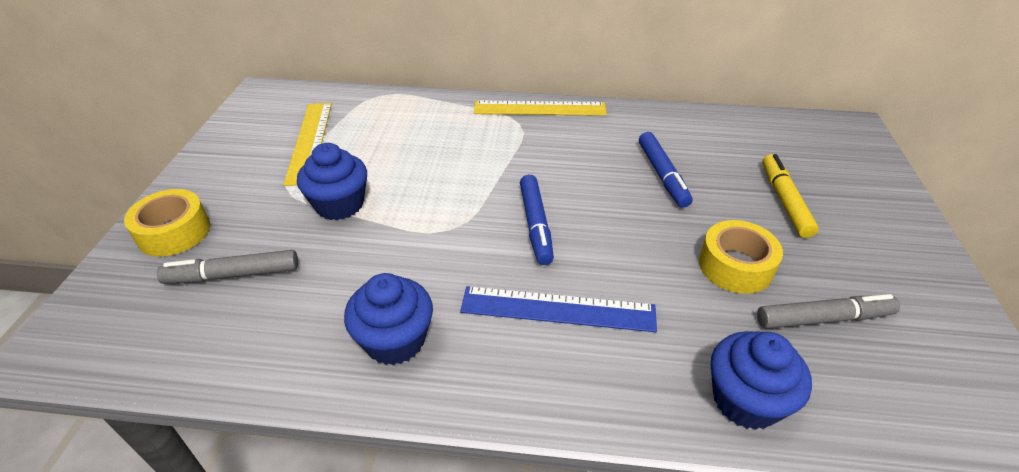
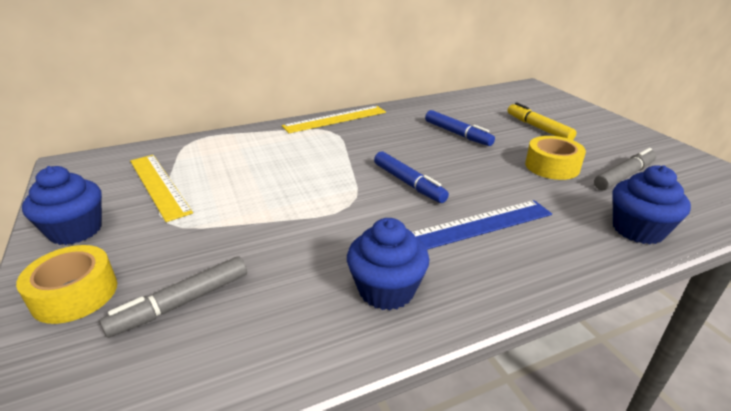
camera: 30 degrees left, 10 degrees down
(339, 205) = (236, 219): blue cupcake -> blue cupcake (76, 230)

